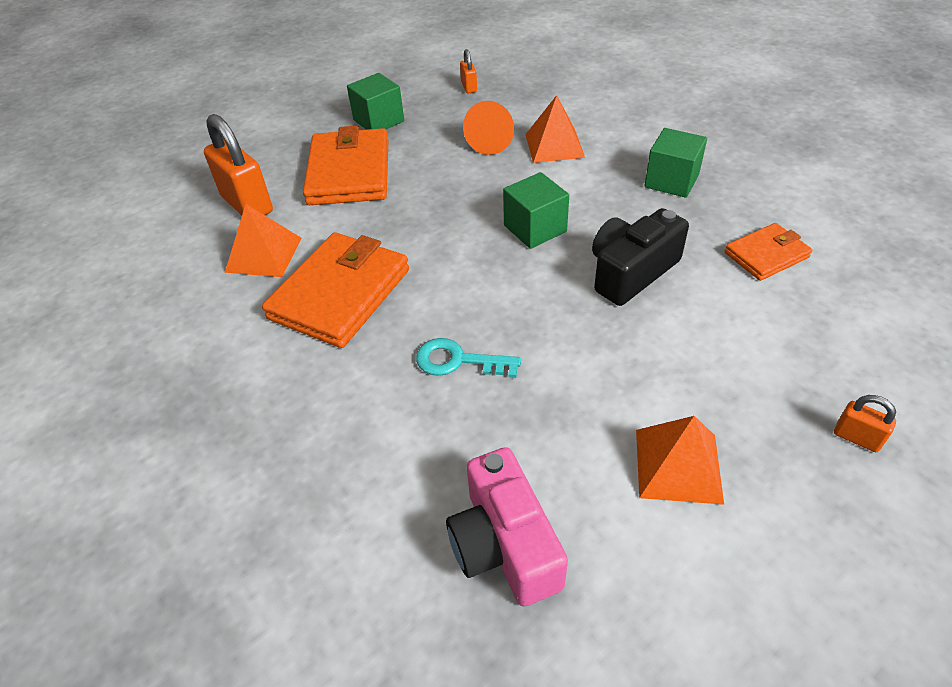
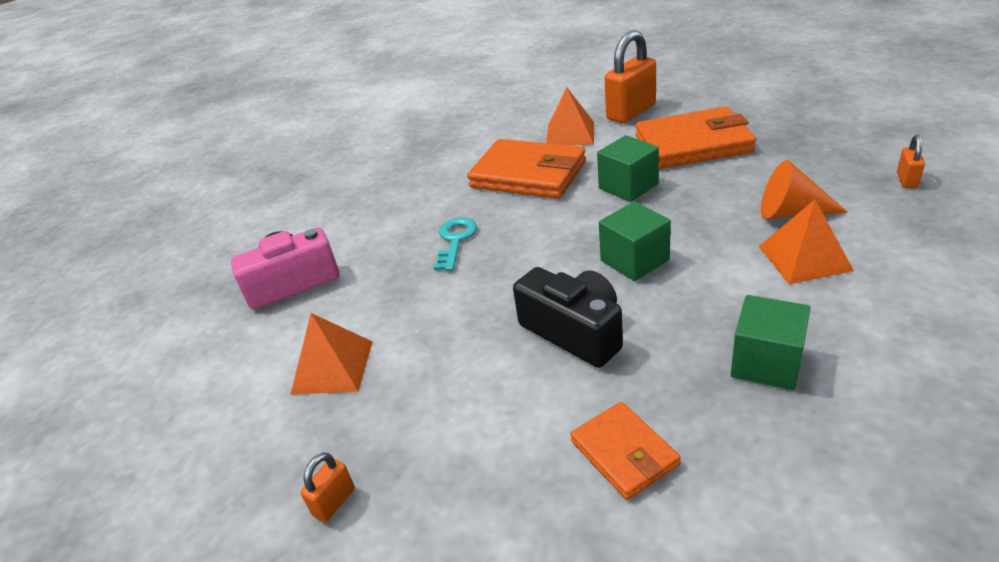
camera: 90 degrees right, 10 degrees down
(378, 121) = (793, 140): green cube -> green cube (628, 186)
(469, 87) = (907, 180): orange padlock -> orange padlock turned 60 degrees counterclockwise

